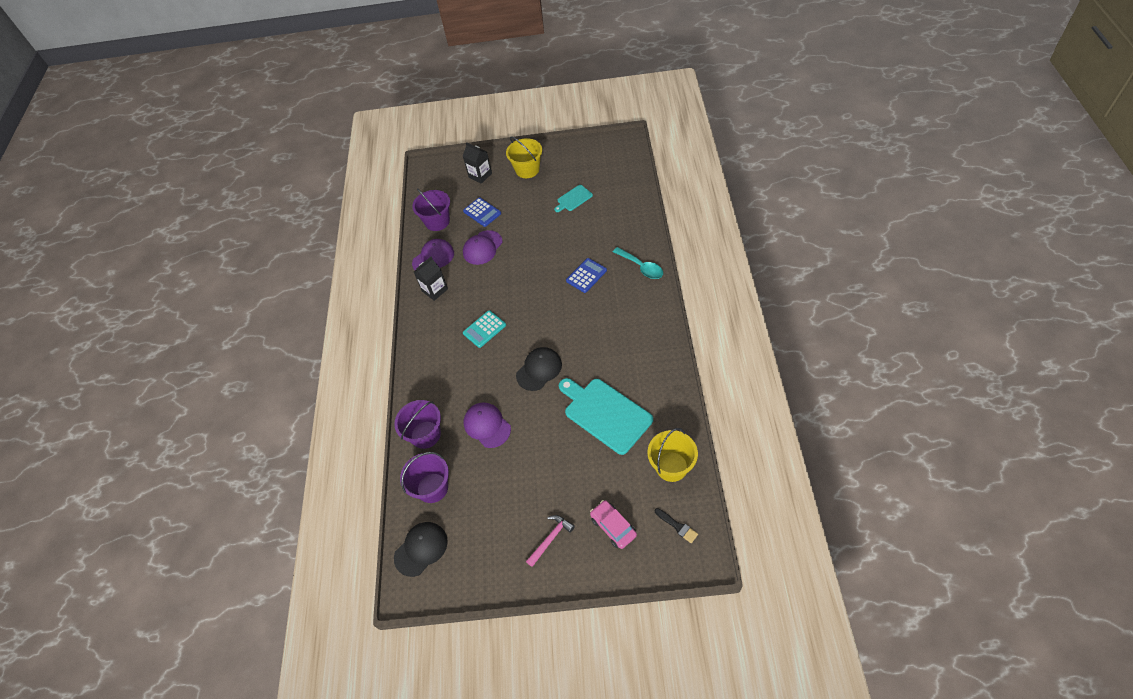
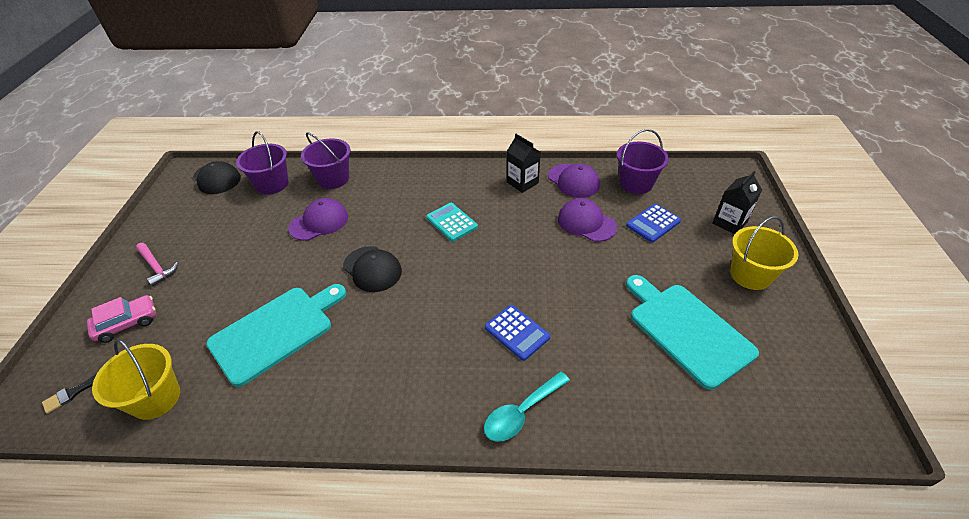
camera: 90 degrees right, 10 degrees down
(573, 199) = (686, 330): turquoise cutting board -> turquoise cutting board, size x2.01

